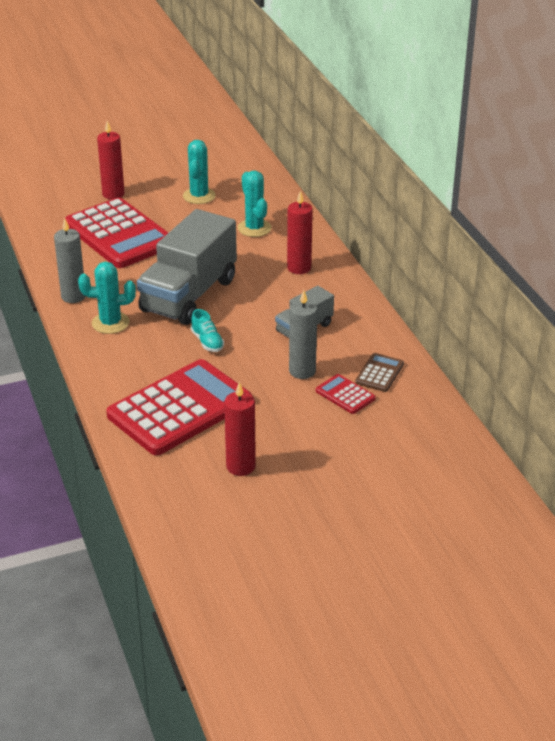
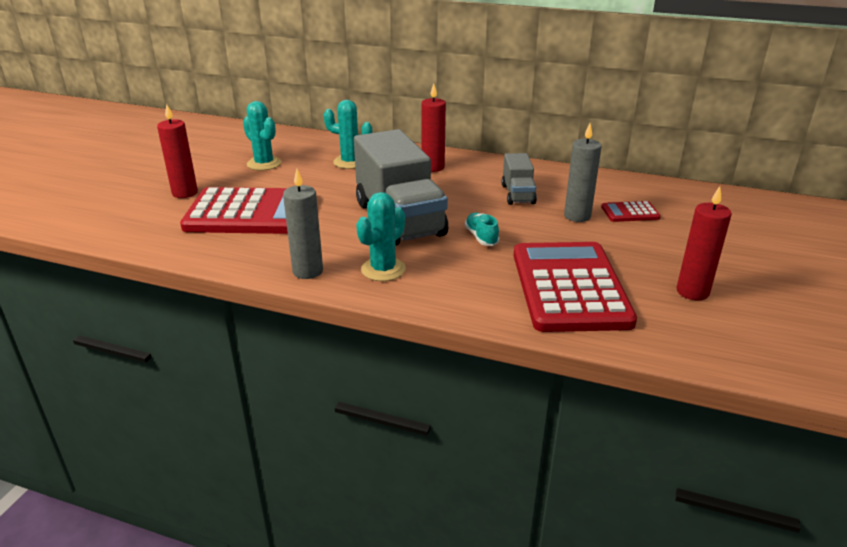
camera: 50 degrees left, 5 degrees down
(207, 342) = (481, 237): turquoise shoe -> turquoise shoe turned 120 degrees counterclockwise
(379, 373) = (615, 191): brown calculator -> none

